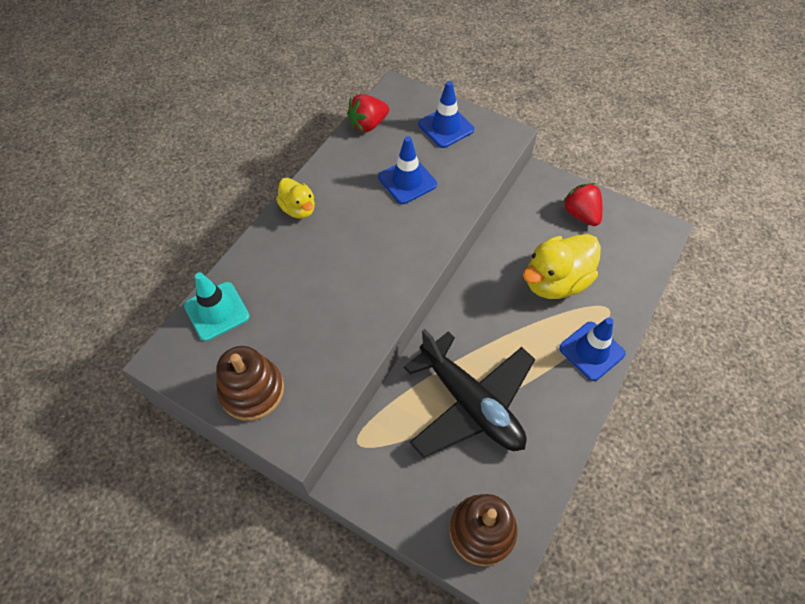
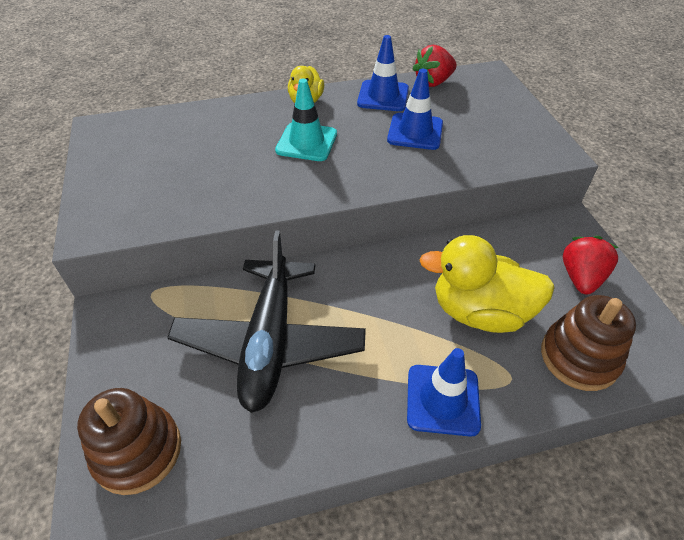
camera: 45 degrees right, 10 degrees down
(217, 311) = (167, 123): turquoise traffic cone -> turquoise traffic cone (306, 142)
(252, 390) = (114, 181): brown stacking toy -> brown stacking toy (579, 357)
(368, 125) = (433, 82): red strawberry -> red strawberry turned 45 degrees counterclockwise
(445, 127) = (501, 117): blue traffic cone -> blue traffic cone (383, 96)

